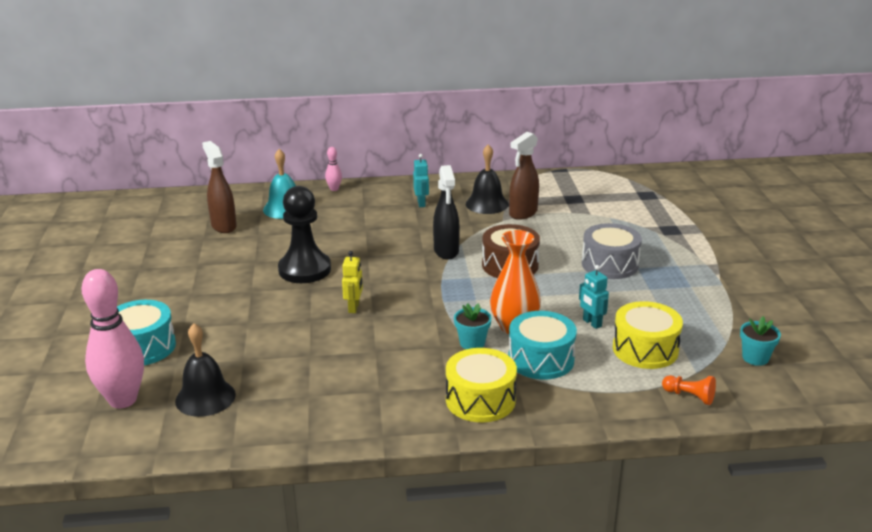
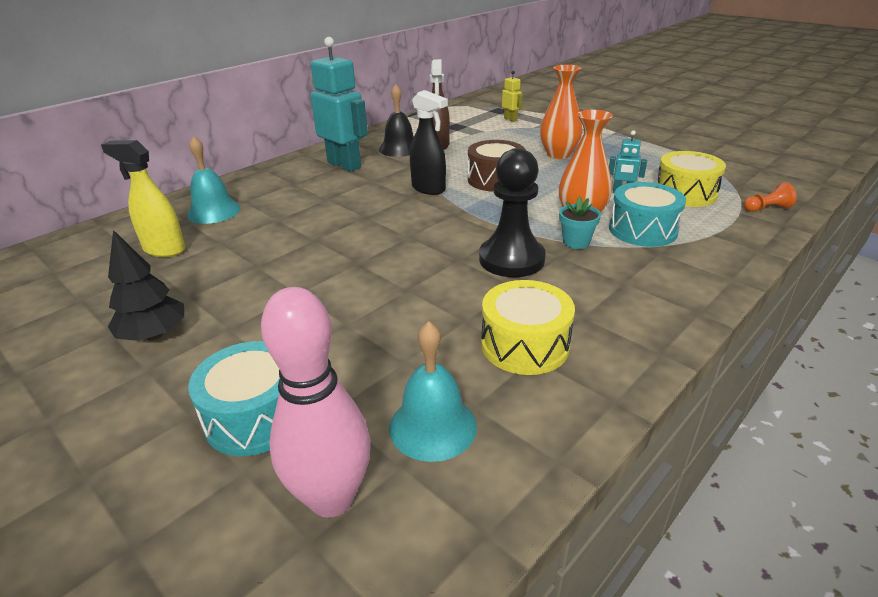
camera: 40 degrees left, 5 degrees up
(155, 280) = (154, 335): none -> black tree
(205, 397) = (433, 426): black bell -> turquoise bell
(223, 226) = (164, 249): brown spray bottle -> yellow spray bottle
(304, 269) = (325, 251): black pawn -> black pawn (511, 259)
(334, 189) = (241, 180): pink bowling pin -> none
(354, 308) = (430, 261): yellow robot -> yellow robot (510, 119)
(421, 203) = (344, 165): turquoise robot -> turquoise robot, size x2.14
(480, 400) = (666, 279): yellow drum -> yellow drum (524, 345)
(610, 264) = (558, 154): grey drum -> orange vase
(755, 358) = (745, 171): turquoise flower pot -> none

